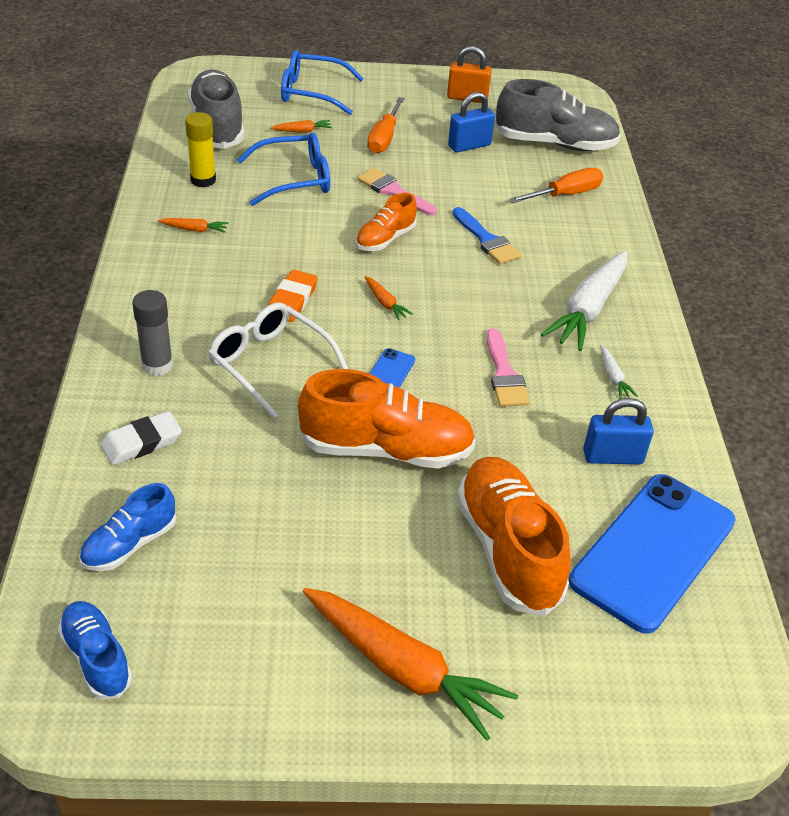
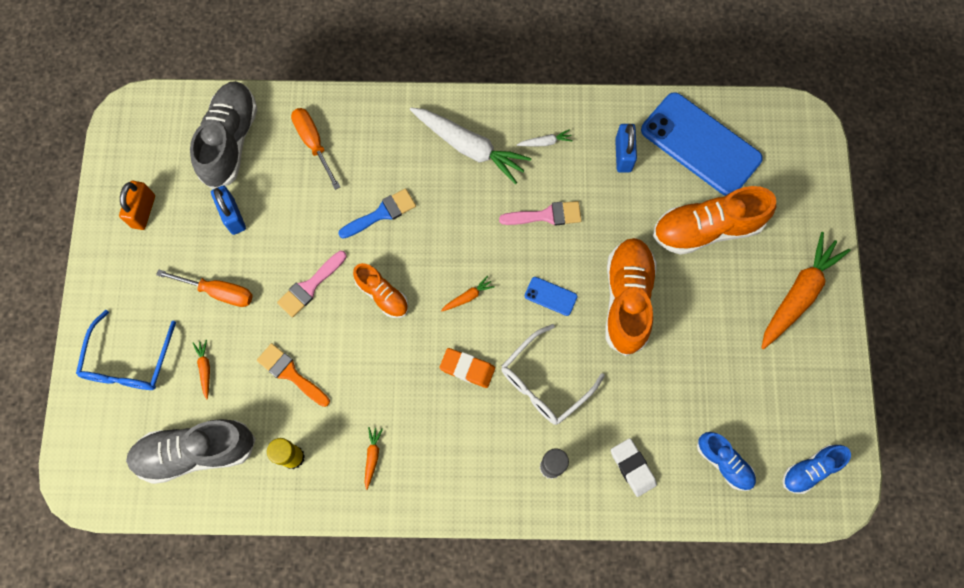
camera: 85 degrees left, 30 degrees up
(294, 179) = (291, 374): blue glasses -> orange brush

